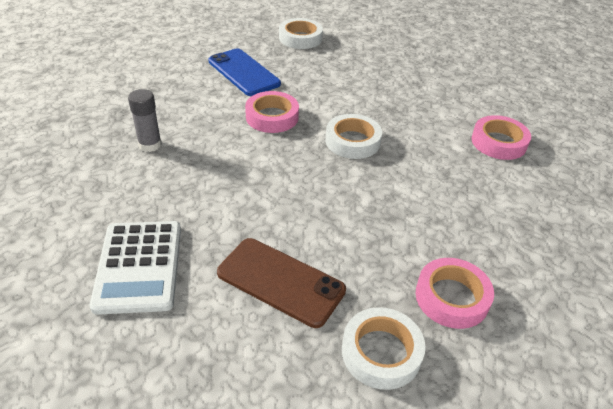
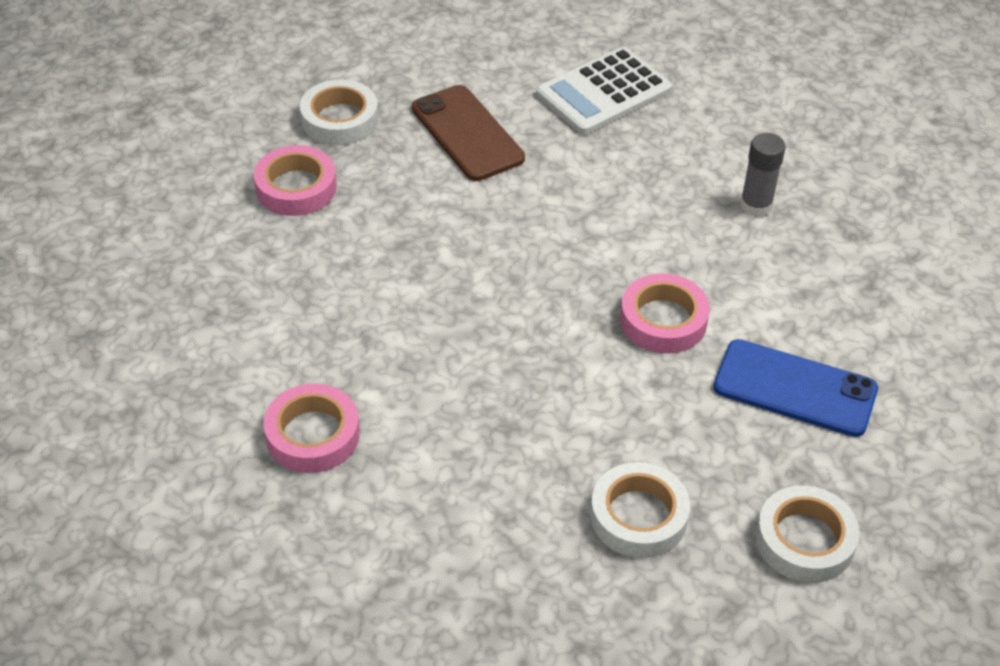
camera: 150 degrees right, 5 degrees up
(139, 266) = (604, 92): white calculator -> white calculator turned 90 degrees counterclockwise
(280, 281) = (467, 133): brown phone -> brown phone turned 60 degrees clockwise
(352, 141) = (522, 331): white tape -> white tape (638, 516)

